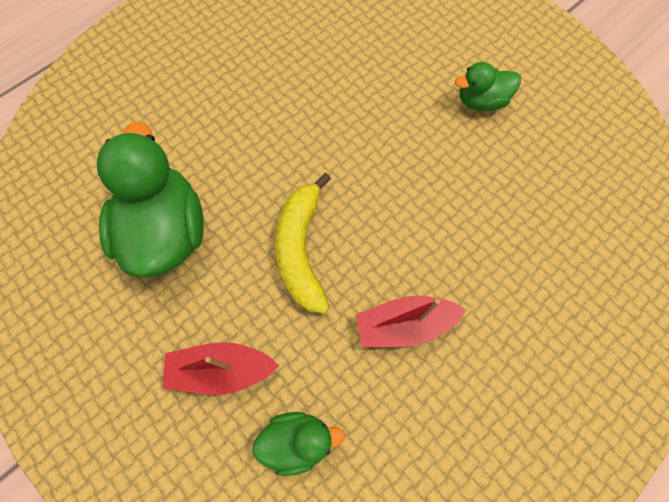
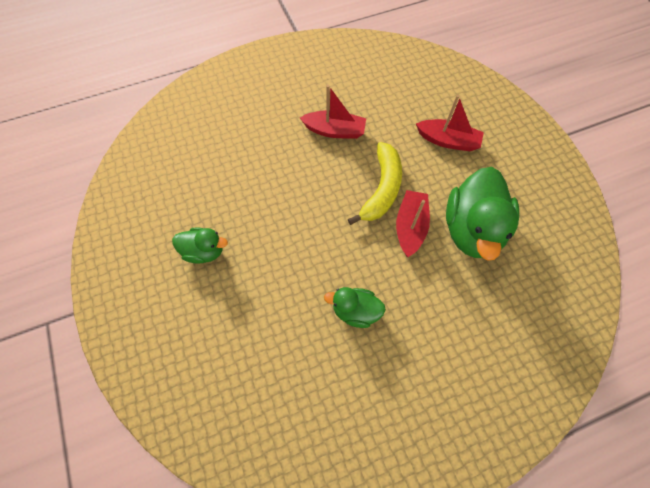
camera: 160 degrees left, 5 degrees down
(249, 208) = (410, 227): none -> red boat
(297, 440) = (413, 100): green duck -> green duck (355, 311)

